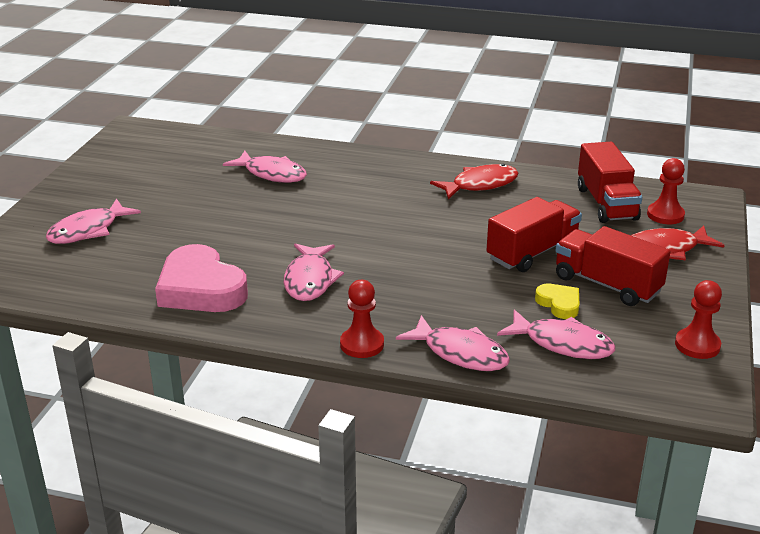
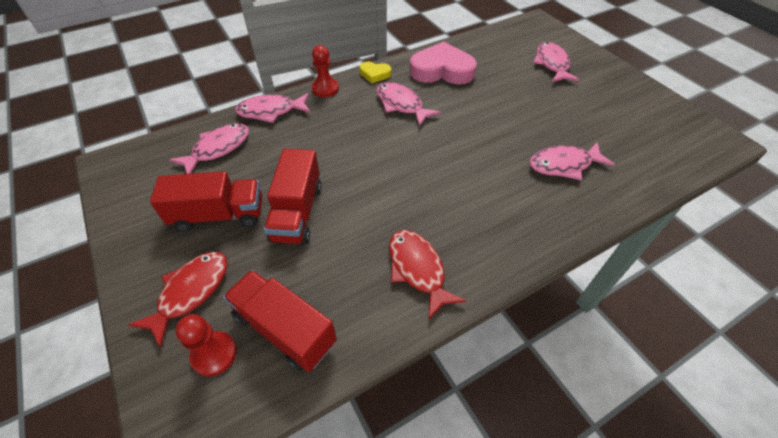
camera: 135 degrees right, 20 degrees up
(480, 185) = (417, 269): red fish -> red fish turned 135 degrees clockwise
(559, 304) = (241, 176): yellow heart -> yellow heart (375, 74)
(562, 344) = (218, 149): pink fish -> pink fish turned 150 degrees clockwise
(697, 345) = (126, 198): red pawn -> none

